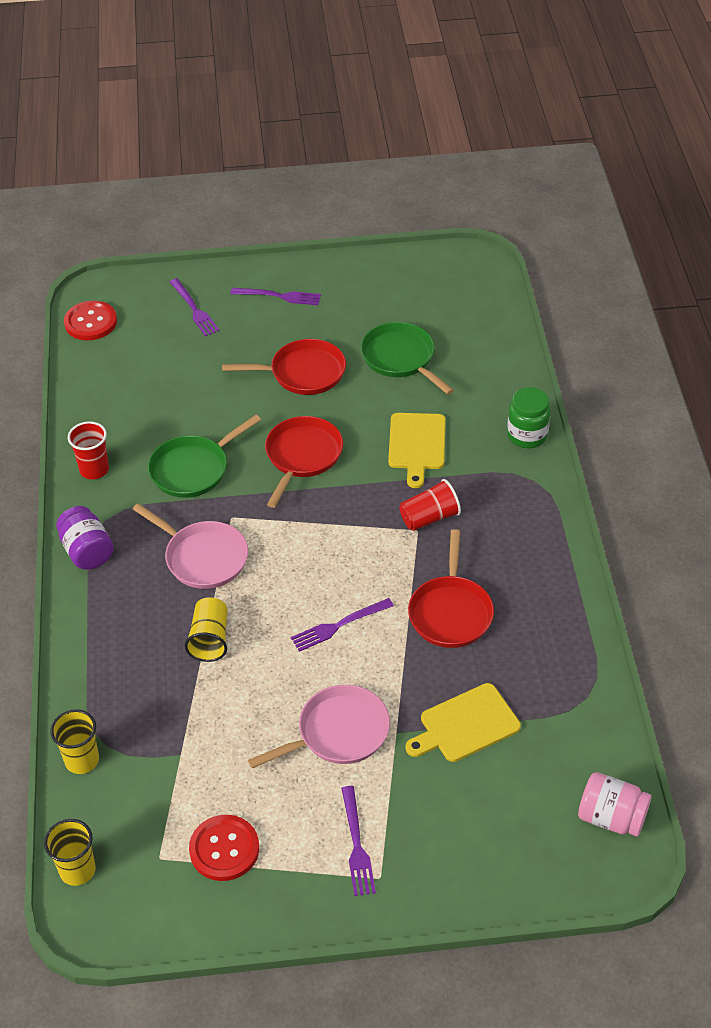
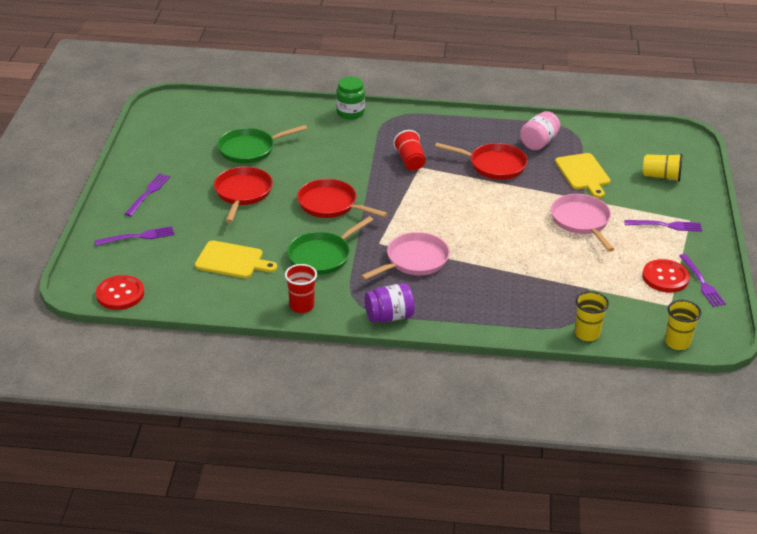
camera: 80 degrees left, 10 degrees down
(193, 469) = (322, 256): green pan -> green pan turned 75 degrees clockwise
(210, 639) = (492, 265): yellow cup -> yellow cup (661, 176)
(338, 626) = (494, 210): purple fork -> purple fork (702, 283)
(417, 445) = (340, 155): yellow cutting board -> yellow cutting board (232, 260)
(611, 817) = (654, 137): pink jar -> pink jar (539, 142)

